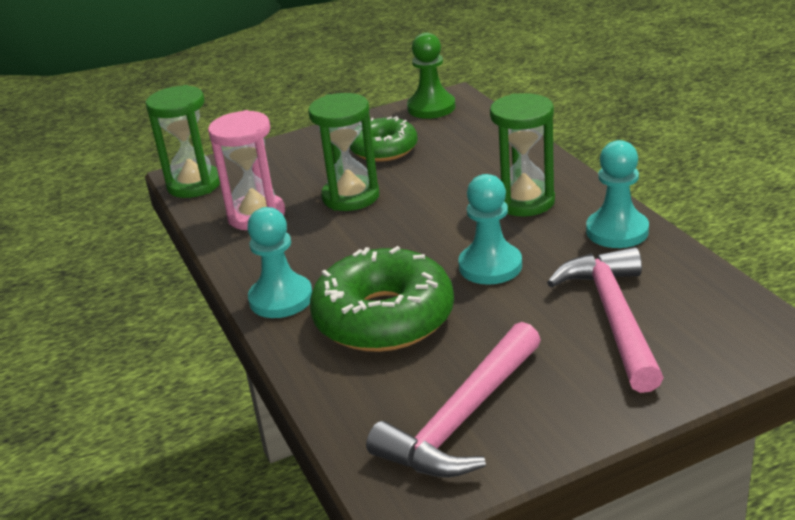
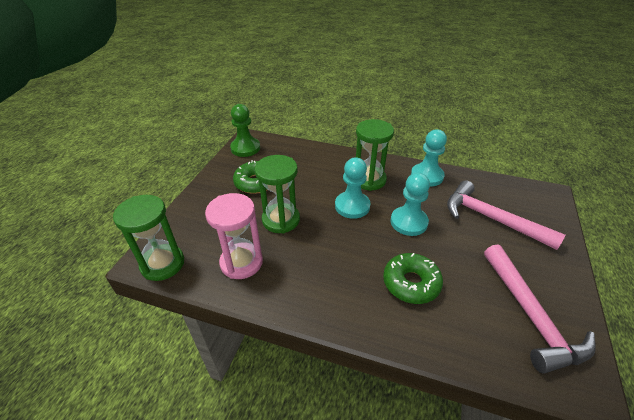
camera: 50 degrees left, 10 degrees up
(281, 299) = (342, 309): turquoise pawn -> turquoise pawn (352, 206)
(384, 318) = (411, 283): green donut -> green donut, size x0.63

